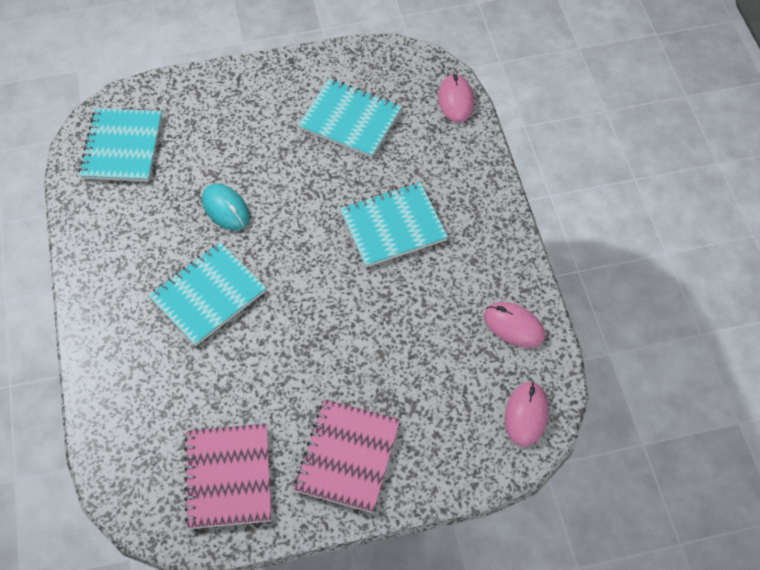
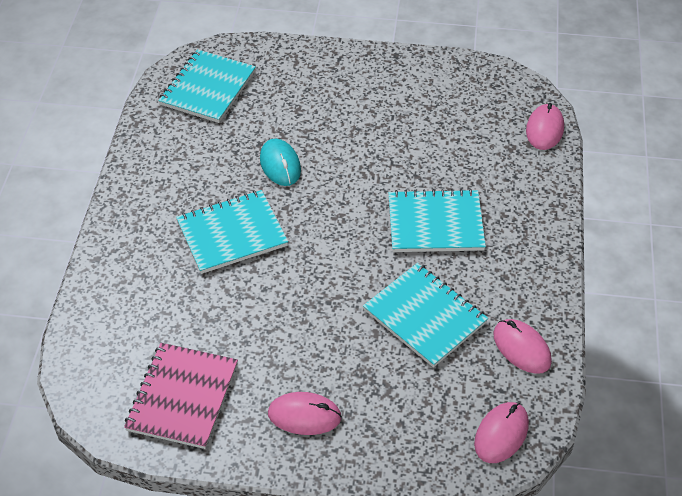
camera: 20 degrees right, 10 degrees down
(348, 456) = (304, 415): pink notebook -> pink mouse
(350, 120) = (432, 120): turquoise notebook -> turquoise notebook (425, 316)

